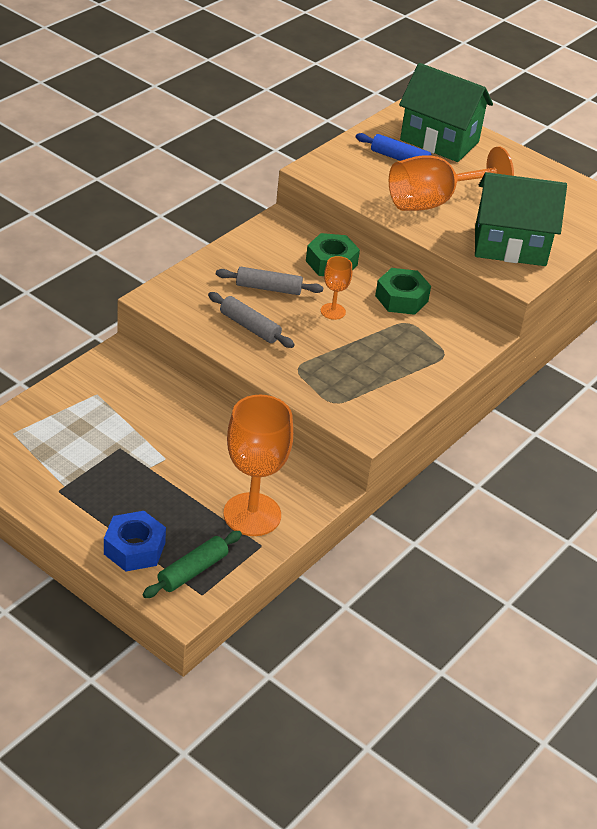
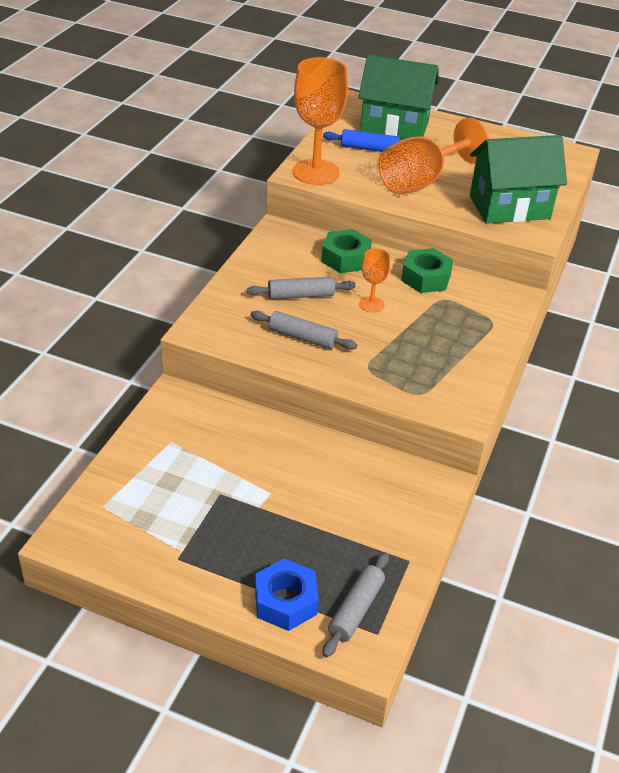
camera: 15 degrees left, 0 degrees up
(192, 571) = (356, 609): green rolling pin -> grey rolling pin
(252, 514) = (383, 530): orange goblet -> orange goblet (315, 172)

